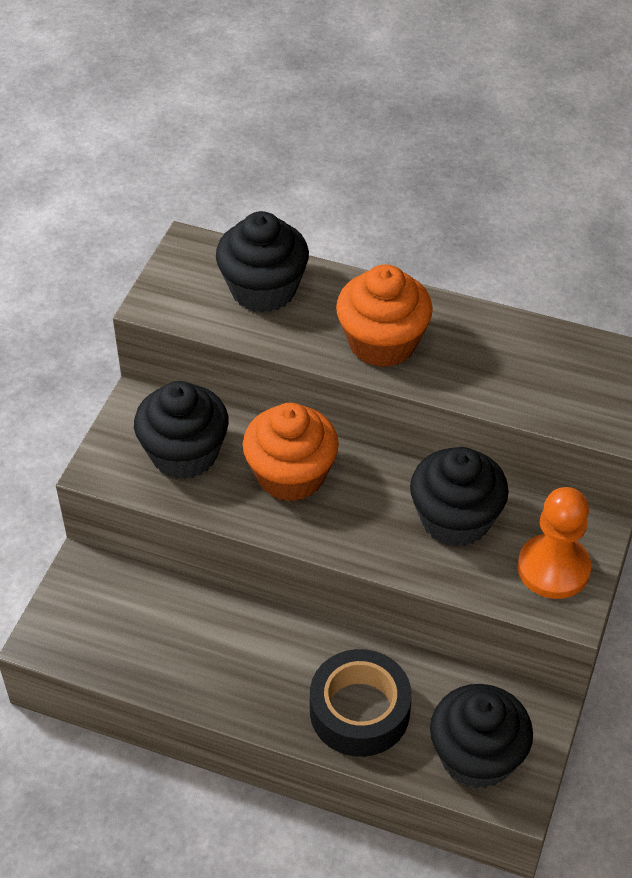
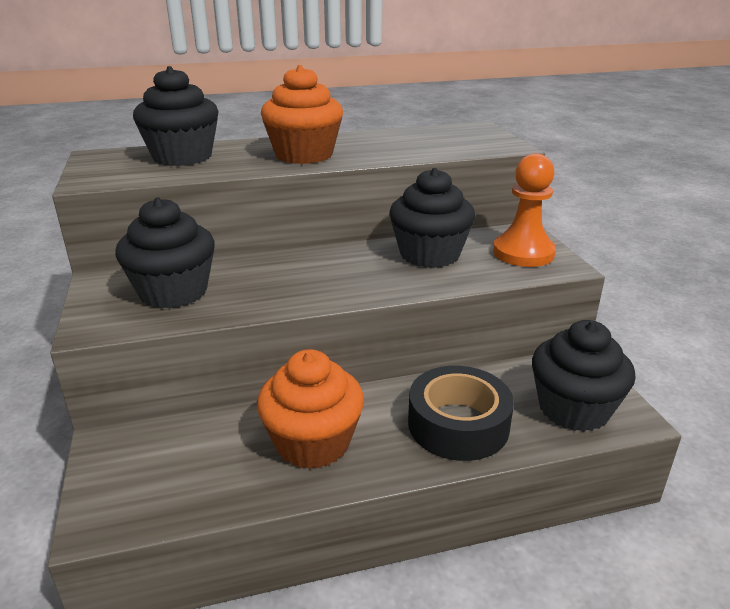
camera: 35 degrees left, 20 degrees down
(291, 475) = (280, 274): orange cupcake -> orange cupcake (313, 443)

